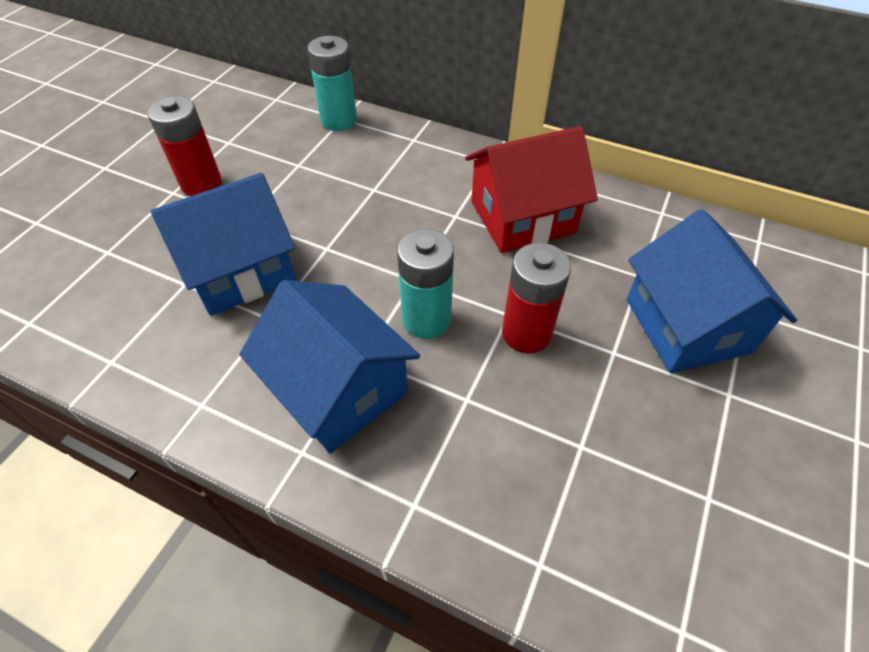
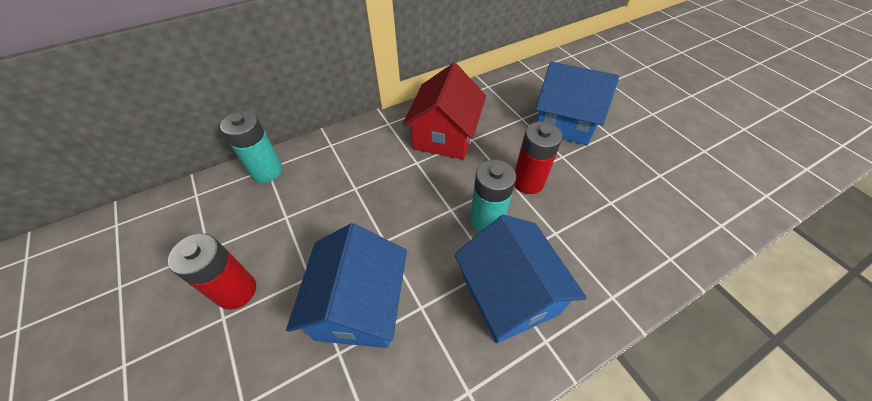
camera: 55 degrees left, 0 degrees up
(338, 389) = (509, 294): blue house -> blue house turned 75 degrees clockwise

